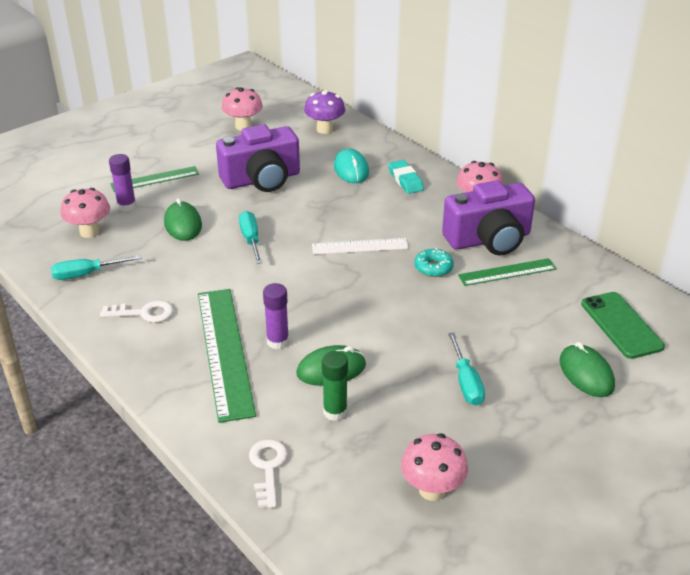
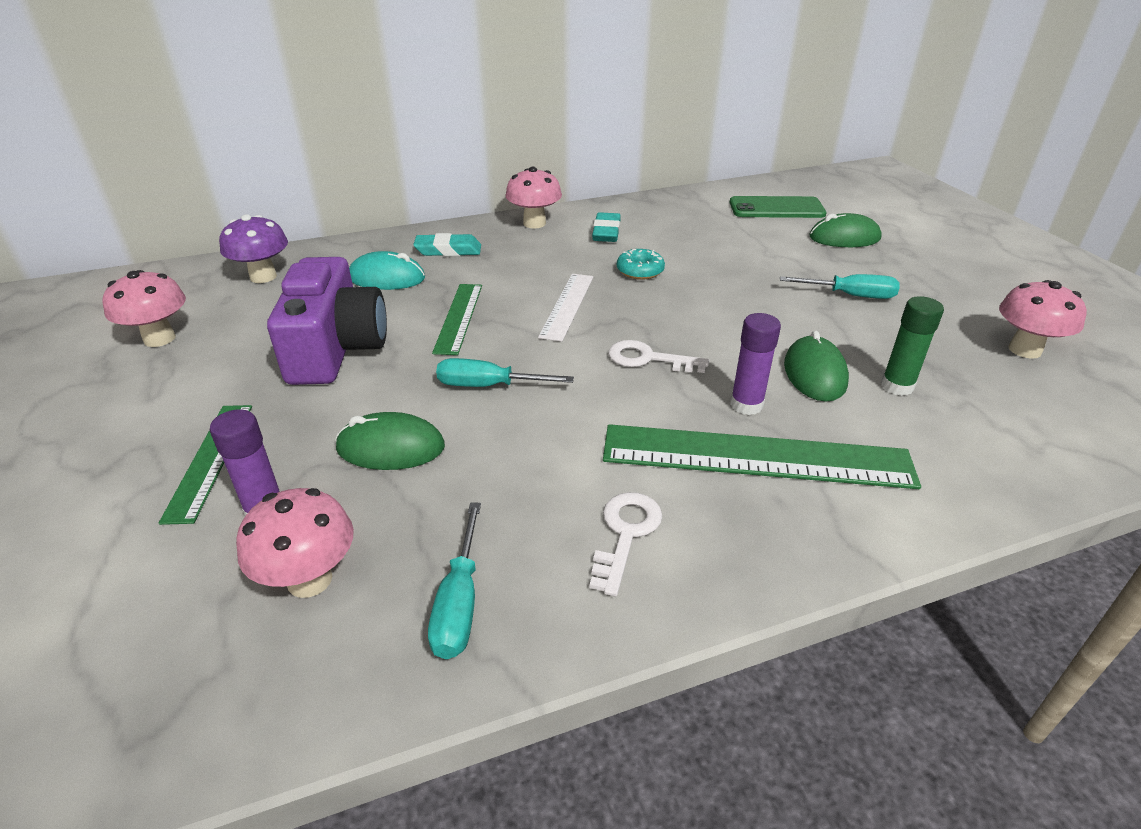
camera: 70 degrees left, 0 degrees up
(268, 468) = (1009, 459): white key -> white key (648, 359)
(489, 239) = (606, 232): purple camera -> turquoise eraser
(507, 272) = (670, 236): green ruler -> green ruler (458, 317)

